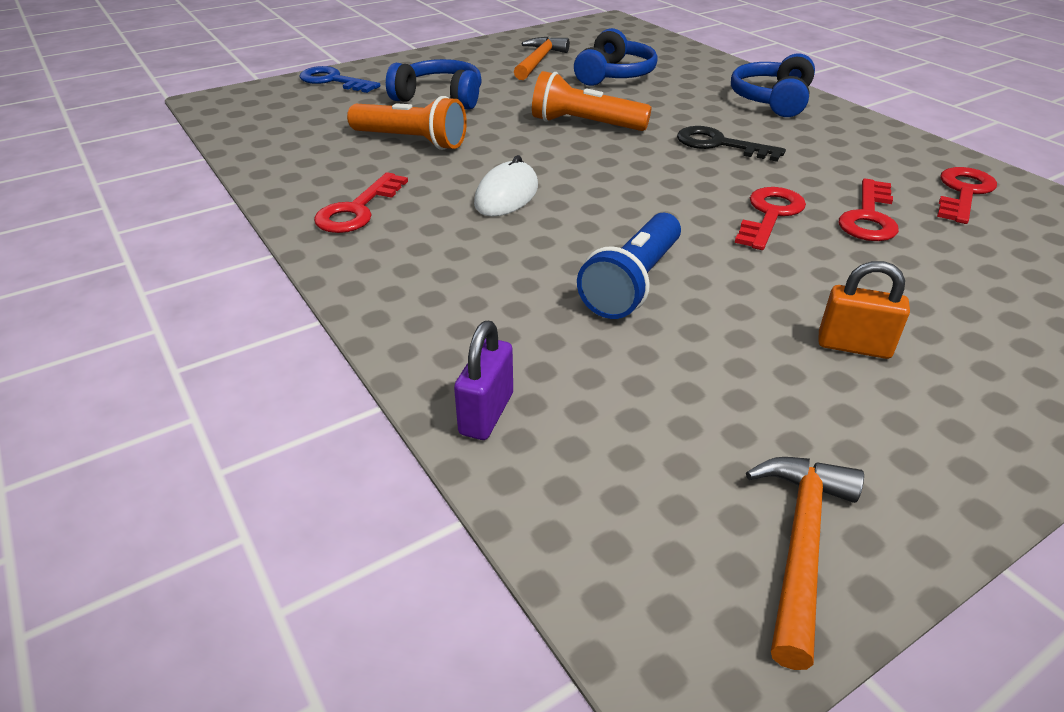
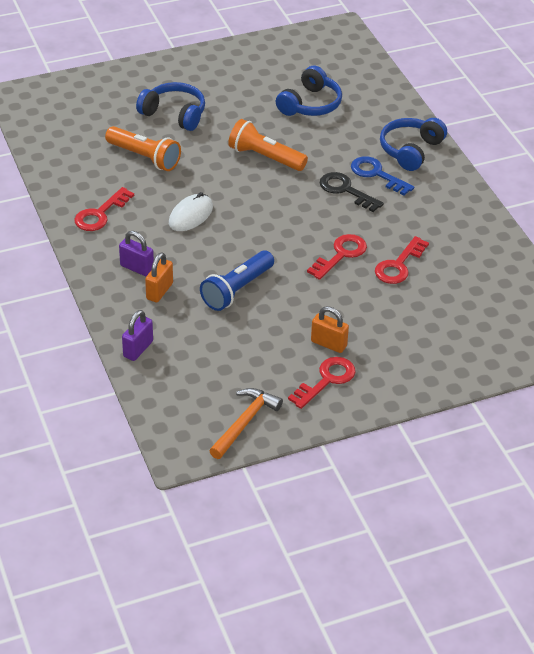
camera: 10 degrees right, 5 degrees up
(333, 81) = (103, 83): blue key -> blue key (377, 174)
(440, 274) = (137, 268): none -> purple padlock
(494, 304) = (159, 291): none -> orange padlock
(538, 61) = (260, 79): orange hammer -> none
(963, 193) = (473, 255): red key -> red key (326, 380)

